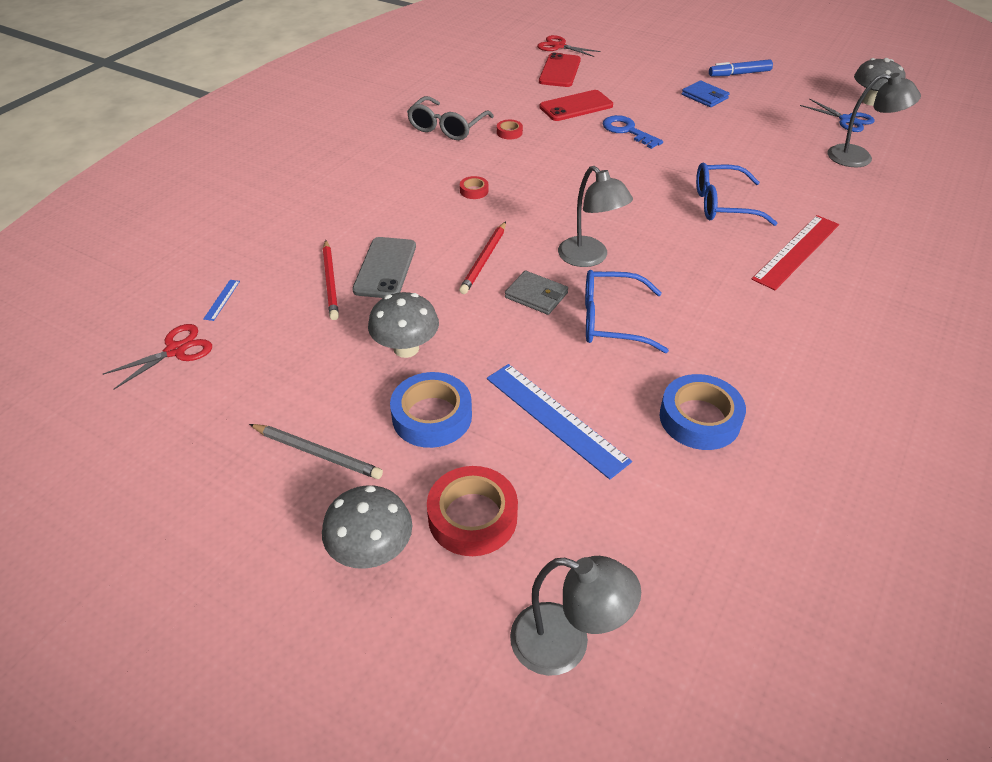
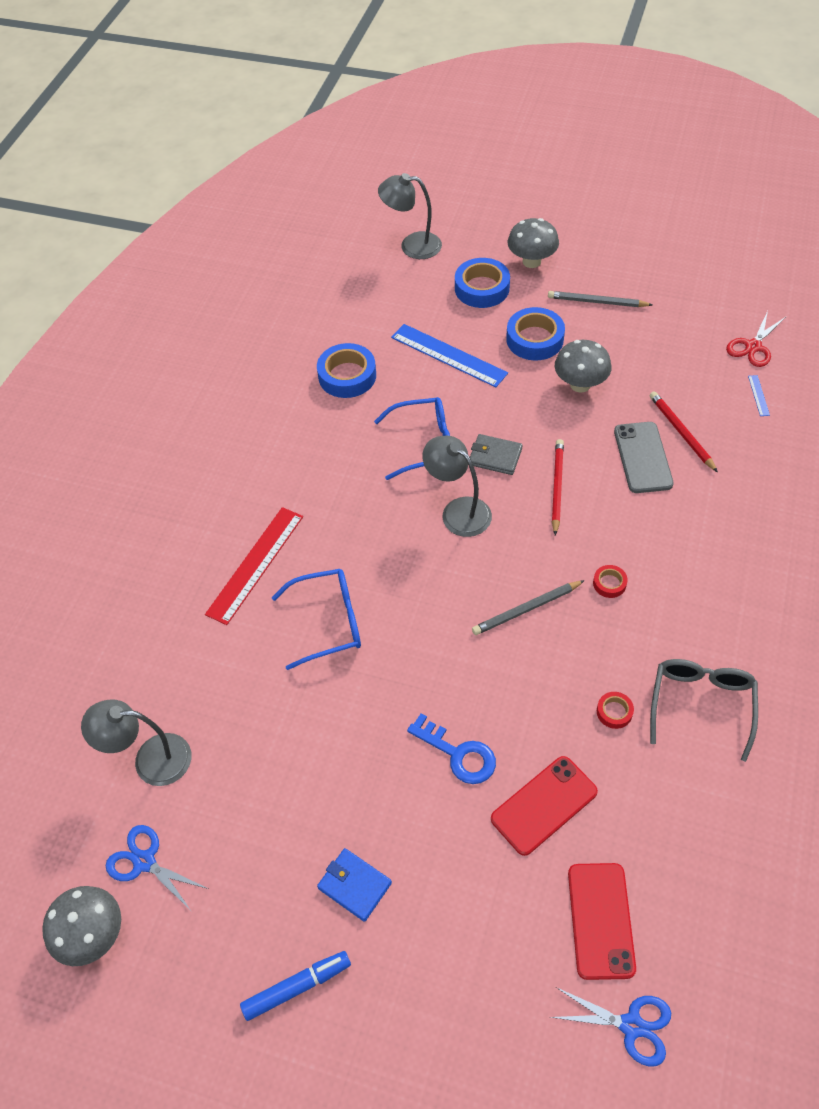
camera: 170 degrees right, 10 degrees up
(472, 517) = (482, 288): red tape -> blue tape
(550, 187) = (526, 609): none -> grey pencil
(559, 46) = (631, 1025): red scissors -> blue scissors

